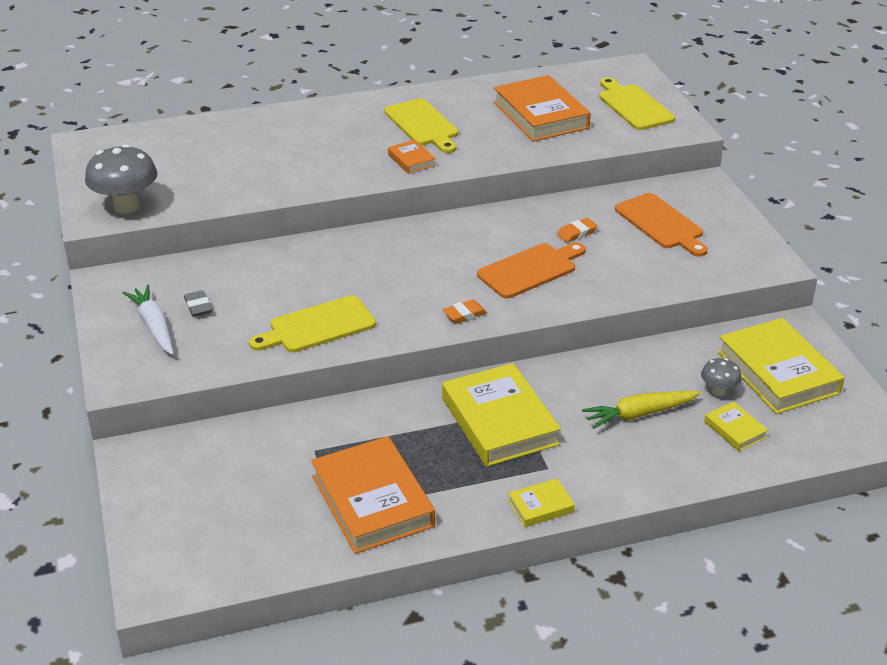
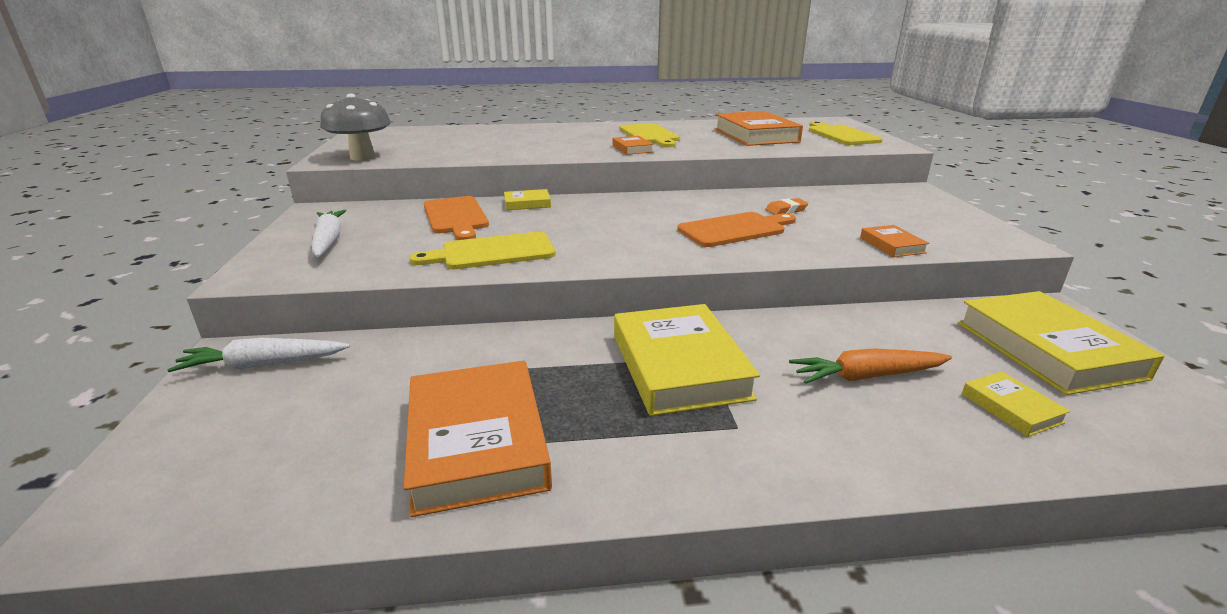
camera: 10 degrees right, 10 degrees down
(170, 459) = (263, 365): none -> white carrot
(198, 306) = (384, 231): grey eraser -> none
(464, 314) = (656, 255): orange eraser -> none
(541, 506) = (721, 480): yellow book -> yellow book (527, 203)
(639, 414) = (867, 376): yellow carrot -> orange carrot
(661, 224) = (875, 209): orange cutting board -> orange cutting board (456, 217)
(669, 279) = (892, 245): none -> orange book
(718, 391) = (971, 361): grey mushroom -> none

